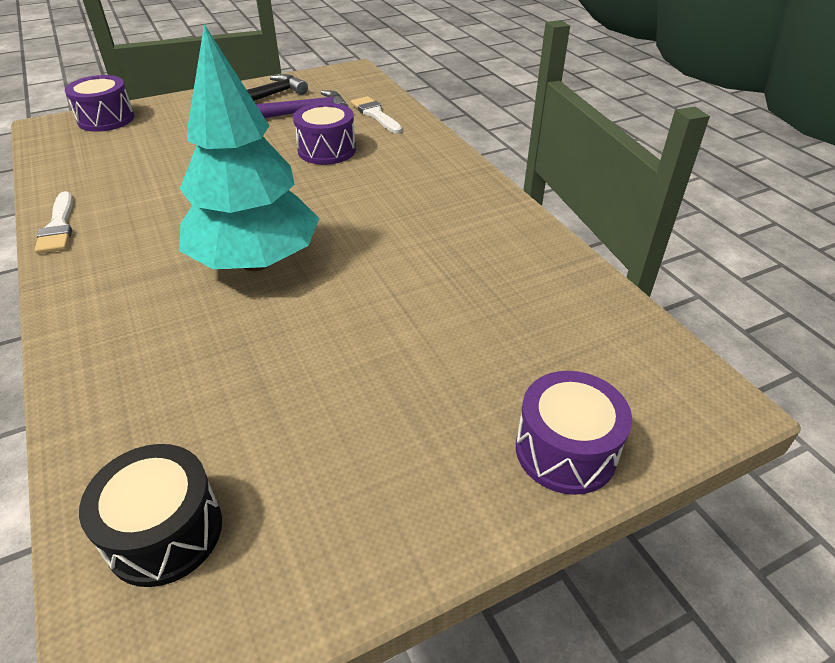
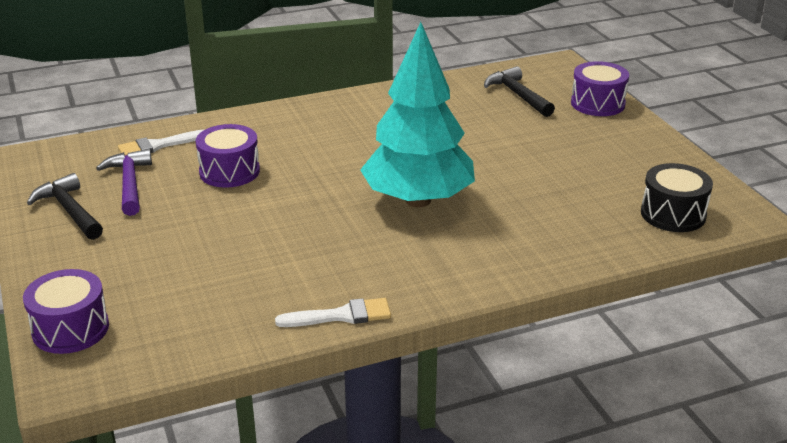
camera: 85 degrees left, 10 degrees down
(563, 346) = (518, 95): none -> black hammer

